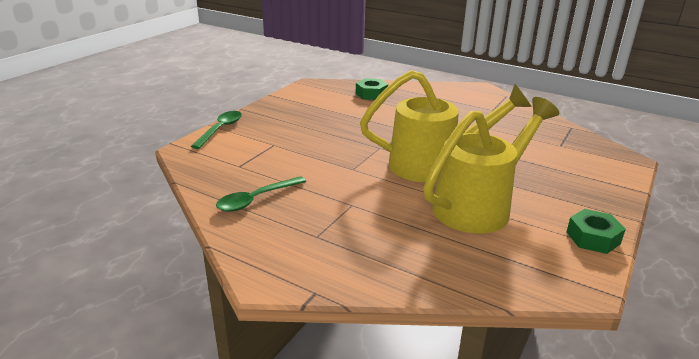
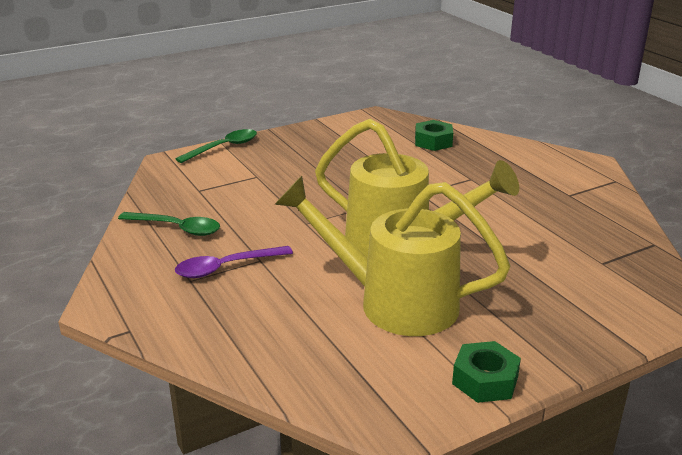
camera: 30 degrees right, 0 degrees up
(256, 199) = (177, 228): green spoon -> green spoon turned 150 degrees counterclockwise
(333, 218) = (226, 267): none -> purple spoon
(479, 206) = (394, 302): yellow watering can -> yellow watering can turned 150 degrees counterclockwise

